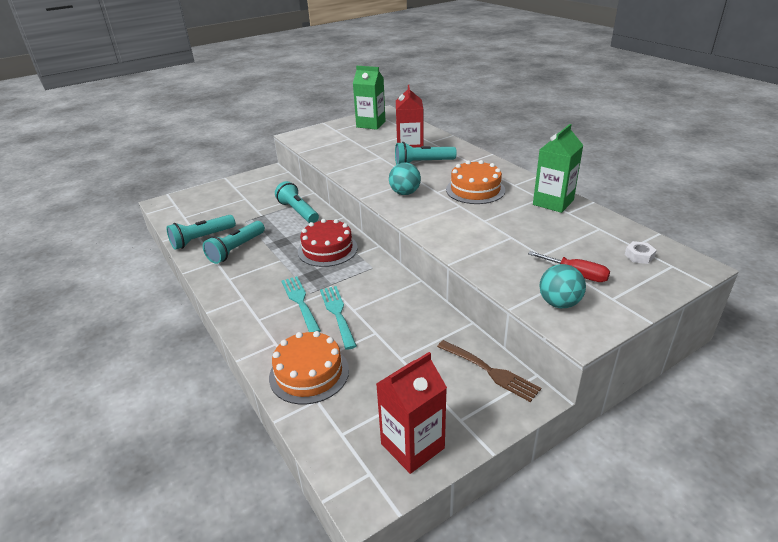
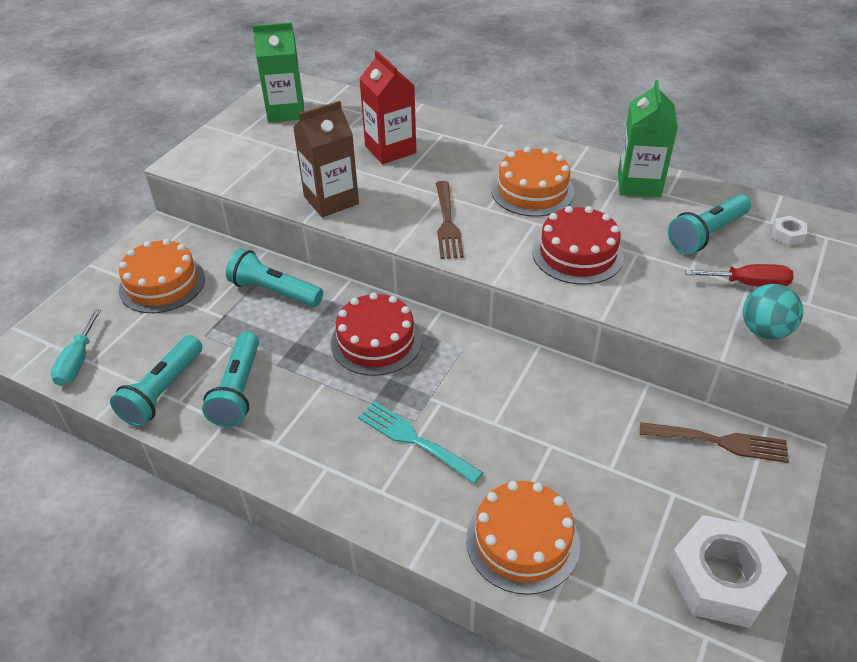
camera: 30 degrees left, 10 degrees up
(179, 215) = (78, 361): none -> turquoise screwdriver
(248, 194) = (162, 284): none -> orange cake
(337, 313) = (479, 437): turquoise fork -> none
(351, 168) = (331, 200): none -> brown carton
(405, 193) = (447, 223): turquoise ball -> brown fork
(412, 446) = (721, 578): red carton -> white nut
(422, 163) = (425, 164): turquoise flashlight -> turquoise flashlight (706, 234)
(470, 227) = (577, 254): none -> red cake

